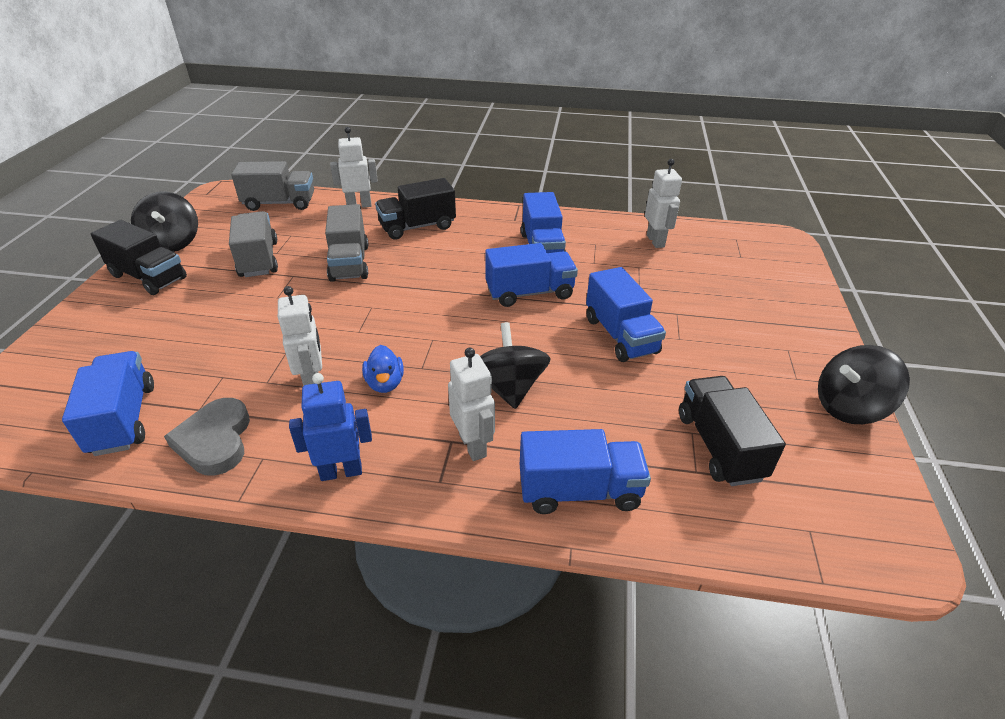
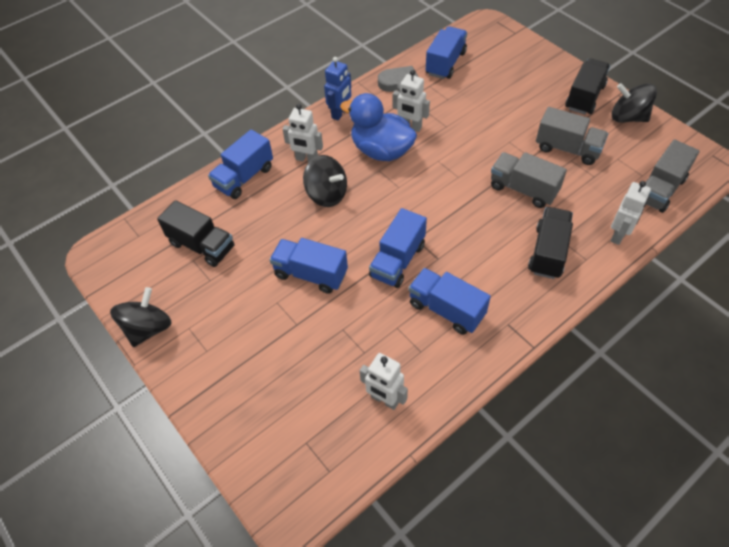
camera: 135 degrees right, 15 degrees up
(123, 419) = (445, 63): blue truck -> blue truck turned 90 degrees counterclockwise
(148, 277) = (584, 97): black truck -> black truck turned 135 degrees clockwise
(385, 383) = (381, 151): blue duck -> blue duck, size x2.09

